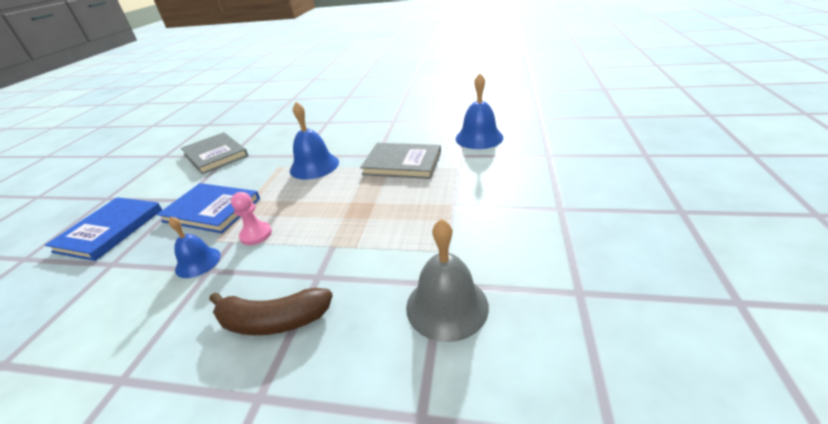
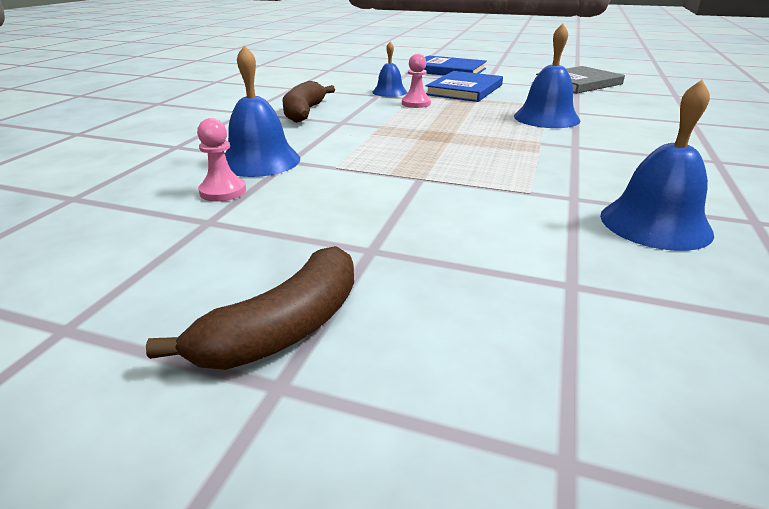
camera: 95 degrees right, 5 degrees down
(402, 163) = (548, 159): grey book -> none
(447, 306) = (260, 161): grey bell -> blue bell
(525, 306) = (223, 191): none -> pink pawn
(650, 219) = (284, 329): none -> brown banana

